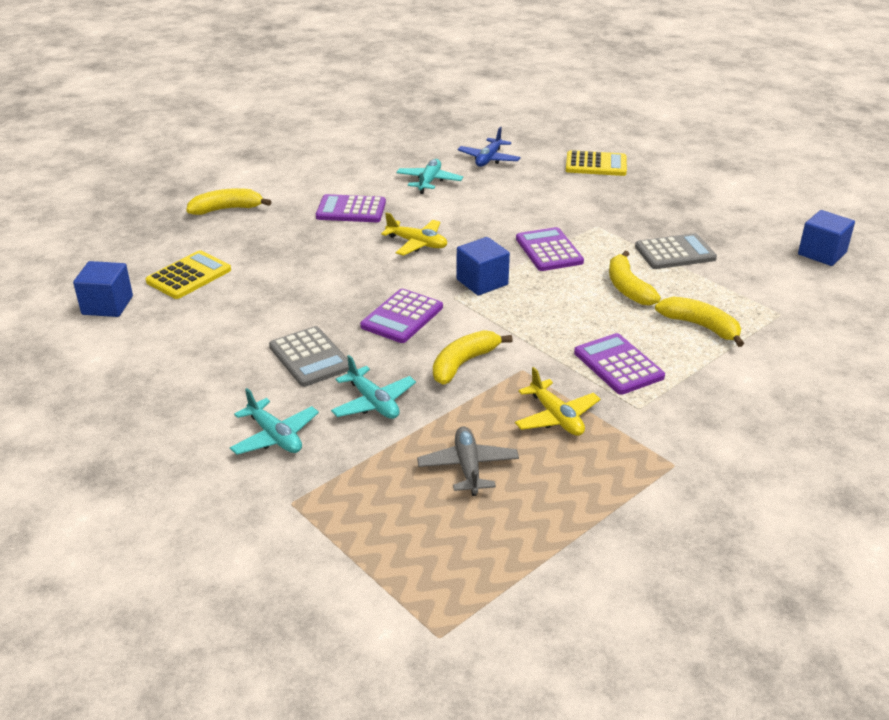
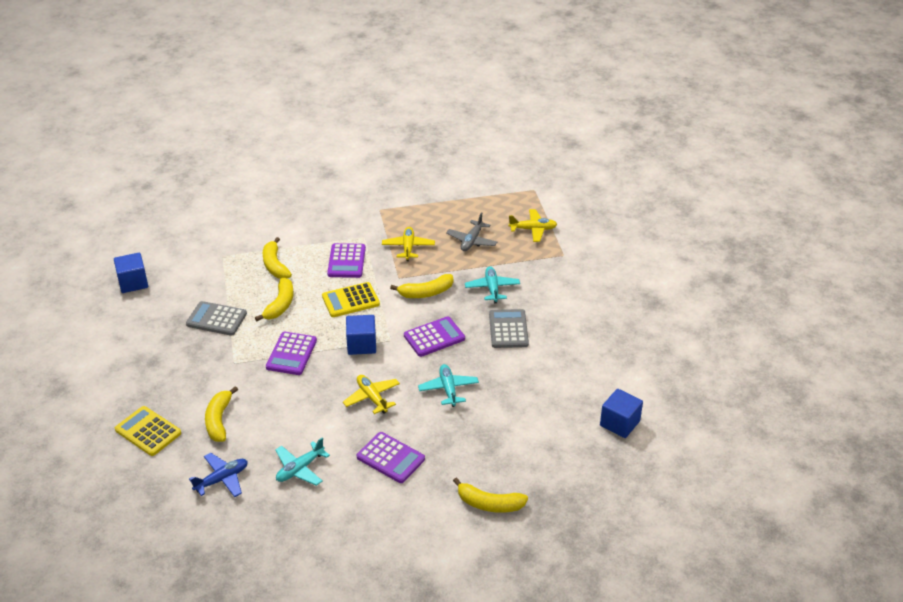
camera: 150 degrees left, 5 degrees up
(189, 276) = (553, 431): yellow calculator -> yellow calculator (350, 300)
(275, 436) = (554, 289): turquoise plane -> turquoise plane (448, 389)
(377, 533) = (533, 229): none -> yellow plane
(546, 187) = (219, 420): none -> yellow banana

